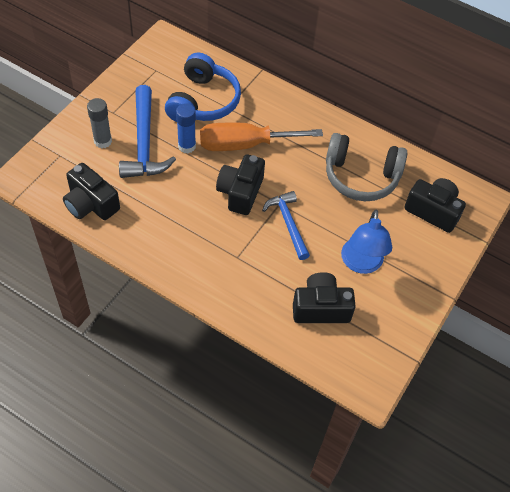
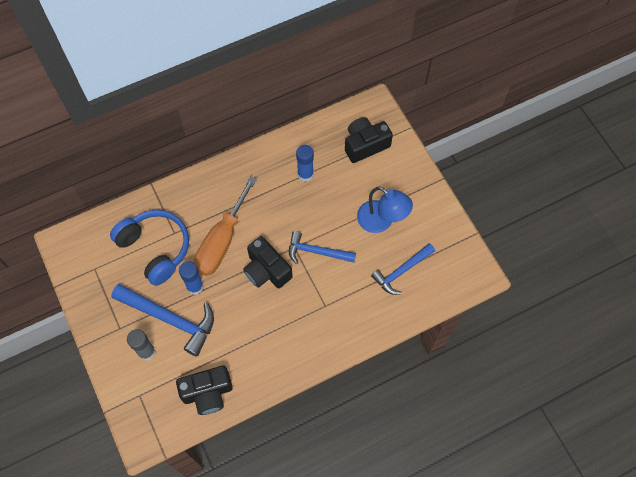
camera: 55 degrees left, 10 degrees up
(321, 308) = (401, 271): black camera -> blue hammer
(361, 177) = (305, 174): grey headphones -> blue glue stick

